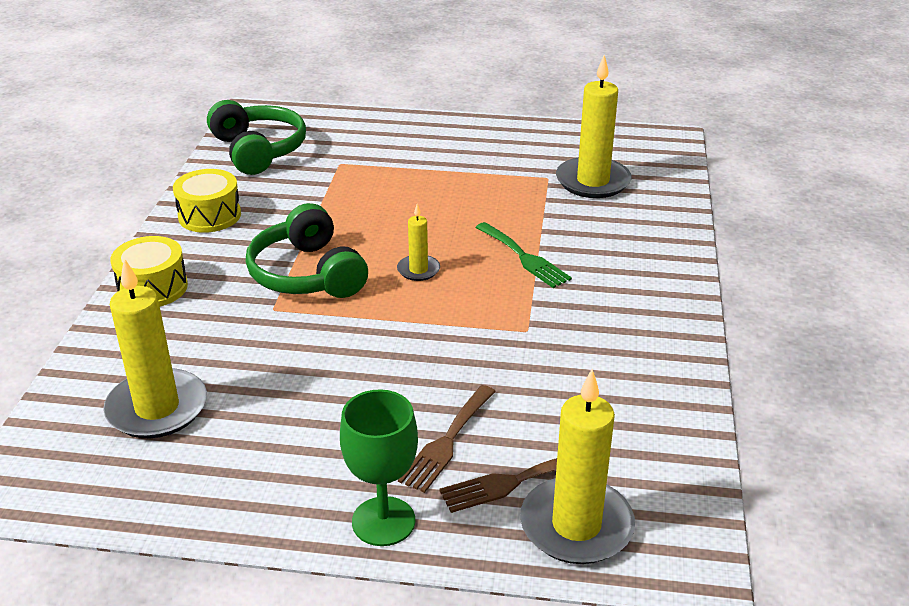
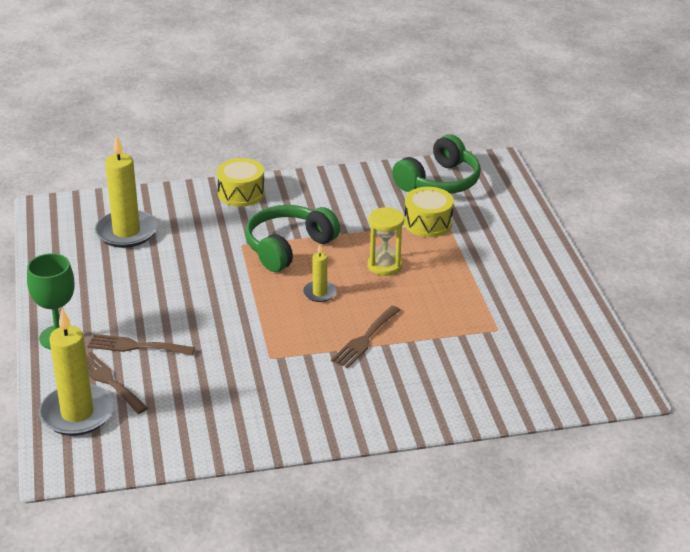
camera: 70 degrees right, 0 degrees up
(209, 215) = (337, 188): yellow drum -> yellow drum (428, 223)
(394, 217) = (384, 265): none -> yellow hourglass
(524, 257) = (365, 339): green fork -> brown fork
(593, 181) = (508, 355): yellow candle -> none

